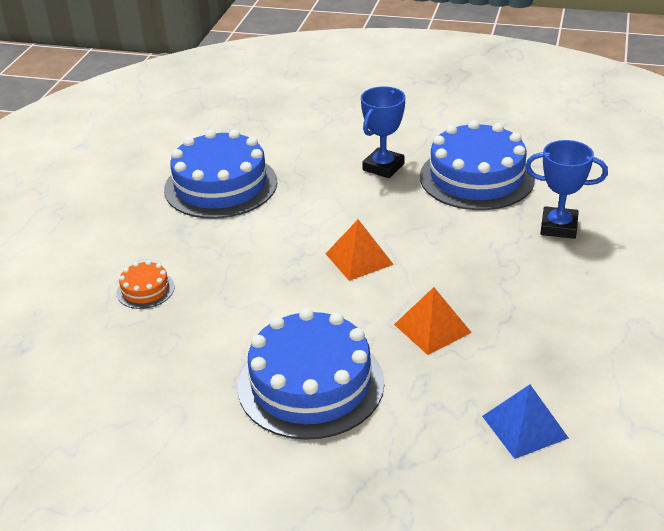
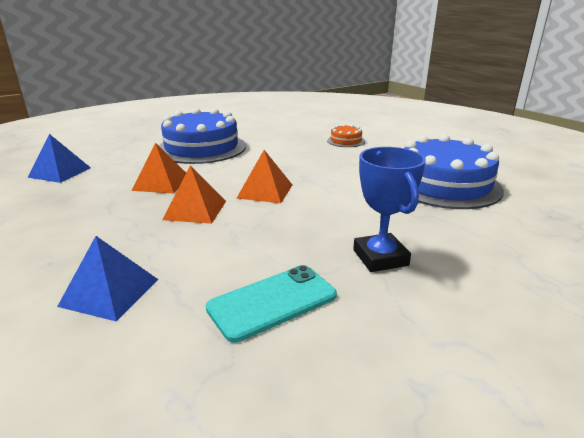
camera: 130 degrees right, 10 degrees down
(441, 269) = (195, 210): none -> orange pyramid
(476, 177) = (272, 302): blue cake -> turquoise phone
(559, 227) = (110, 292): blue trophy -> blue pyramid

